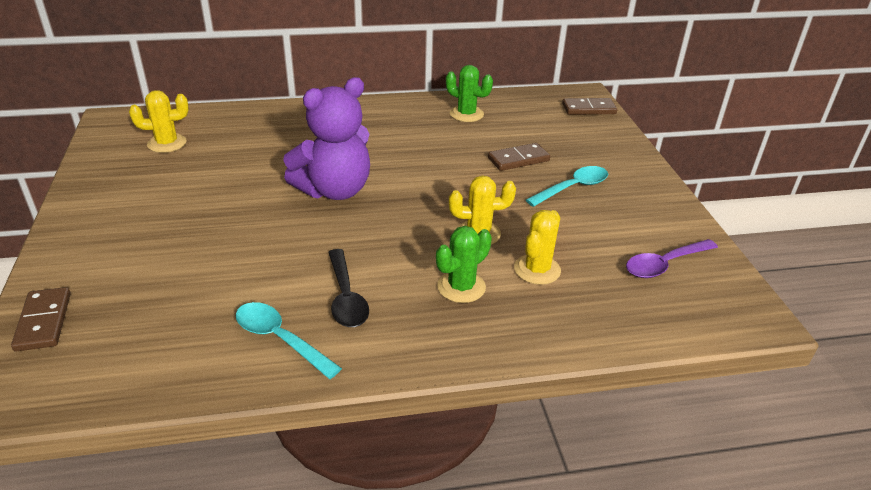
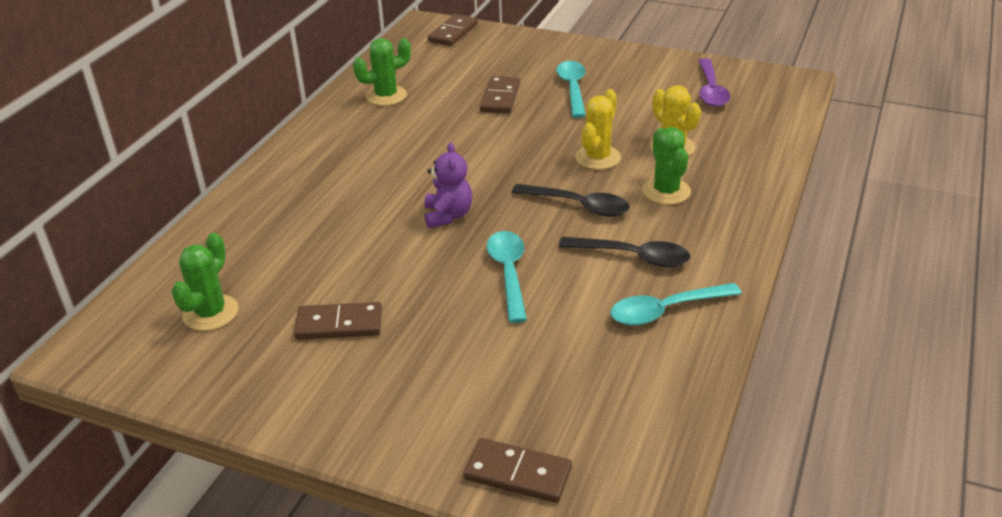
camera: 55 degrees left, 0 degrees up
(167, 143) = (210, 313): yellow cactus -> green cactus
(179, 191) = (339, 324): none -> brown domino
(280, 241) = (508, 273): none -> turquoise spoon
(334, 190) = (448, 216): purple teddy bear -> purple teddy bear, size x0.53
(398, 246) = (579, 206): none -> black spoon

